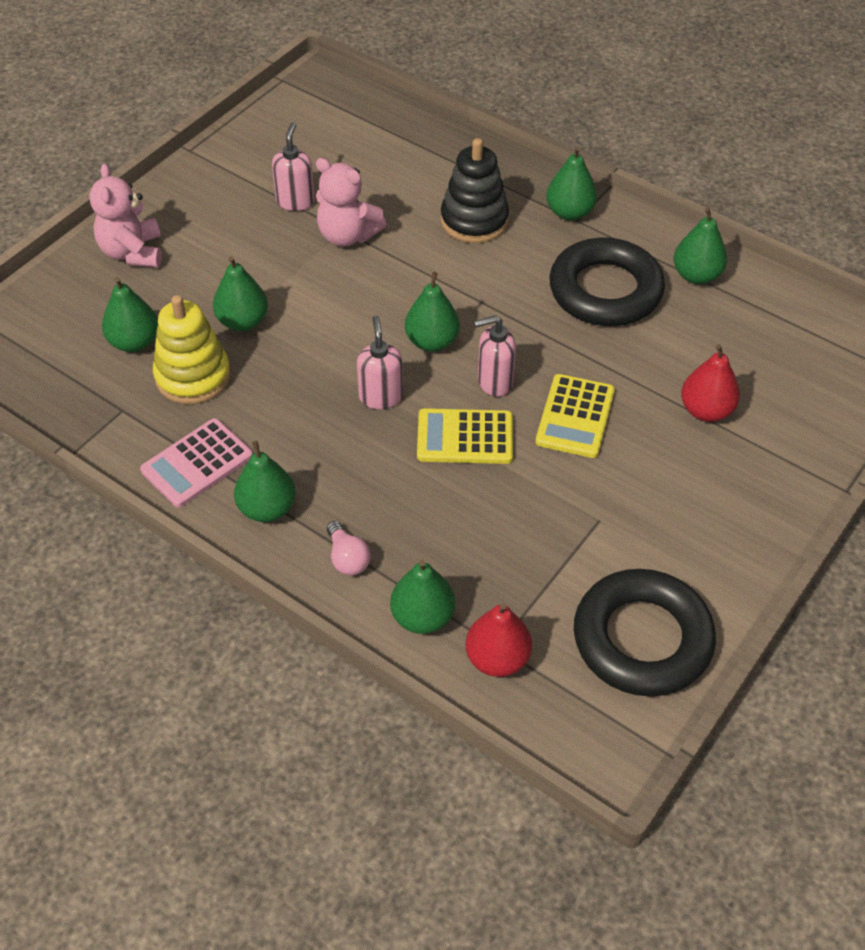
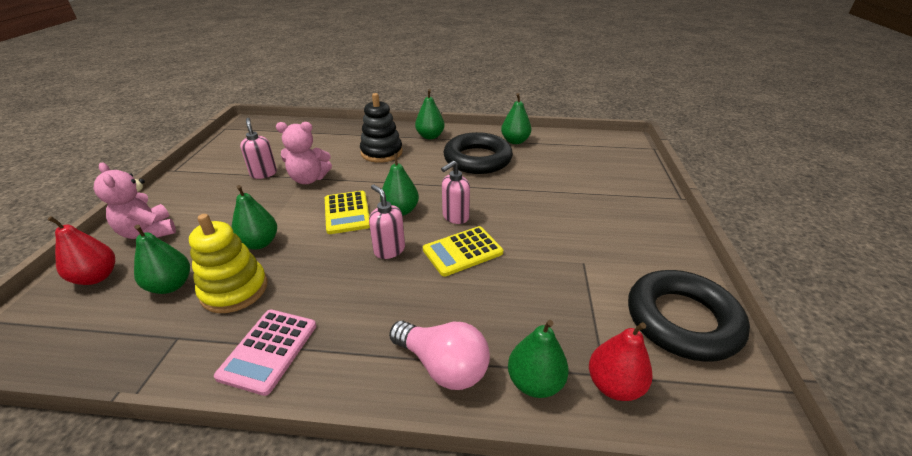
camera: 30 degrees left, 15 degrees down
(267, 508) = (351, 358): green pear -> none
(347, 558) = (443, 366): pink light bulb -> pink light bulb, size x1.77
(575, 416) = (516, 217): yellow calculator -> yellow calculator (347, 212)
(706, 410) = (579, 190): red pear -> red pear (97, 277)

